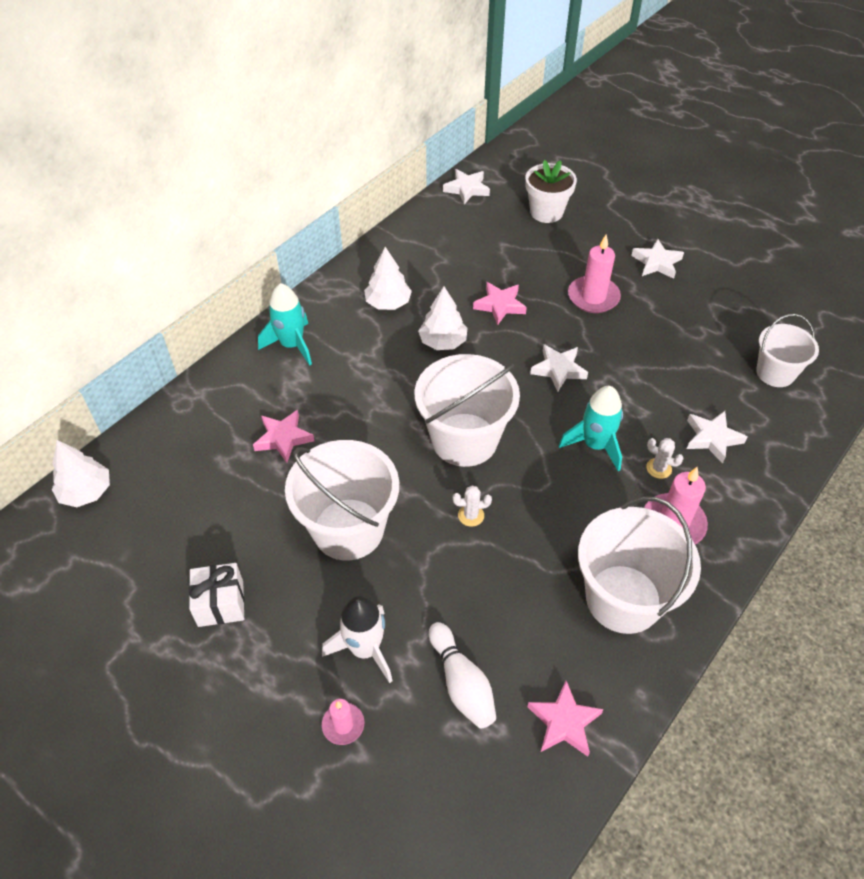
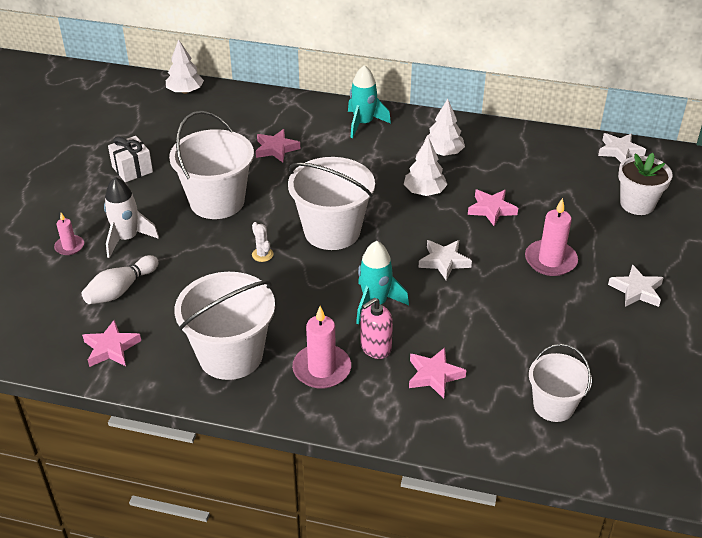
camera: 65 degrees right, 10 degrees down
(659, 468) = (375, 347): white cactus -> pink soap dispenser
(712, 438) = (434, 375): white star -> pink star

